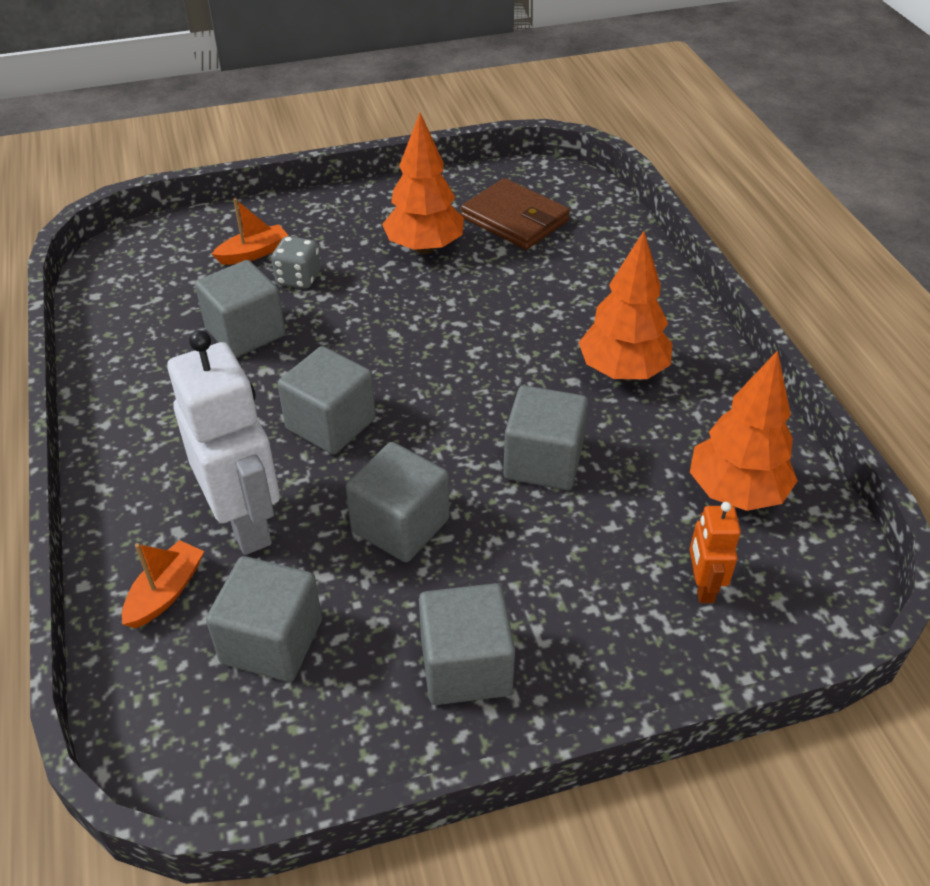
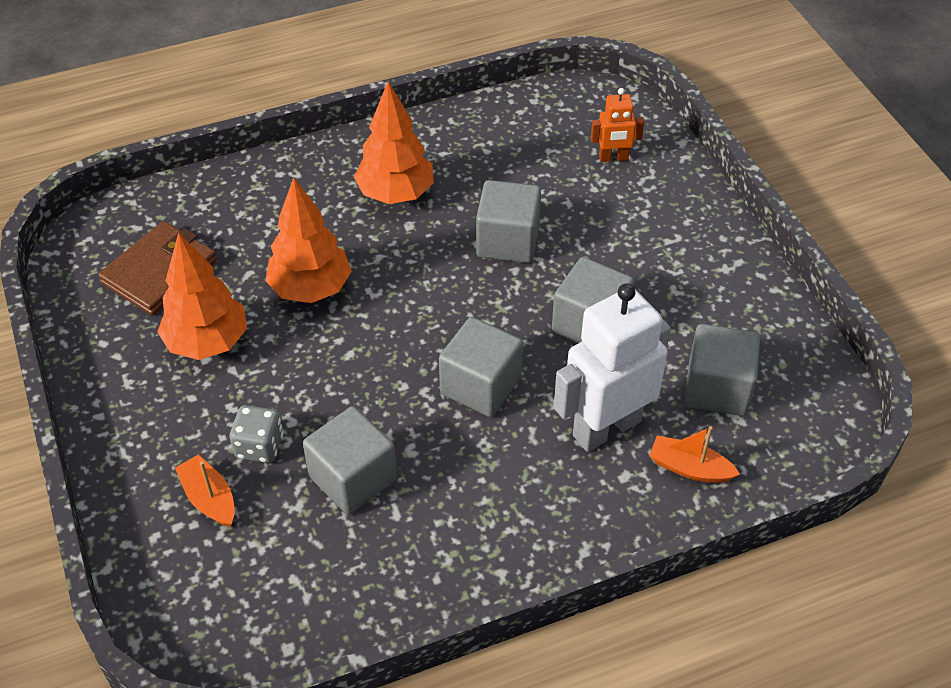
camera: 95 degrees left, 5 degrees up
(466, 666) = (708, 276): grey cube -> none
(736, 492) = (524, 137): orange tree -> orange tree (310, 289)

